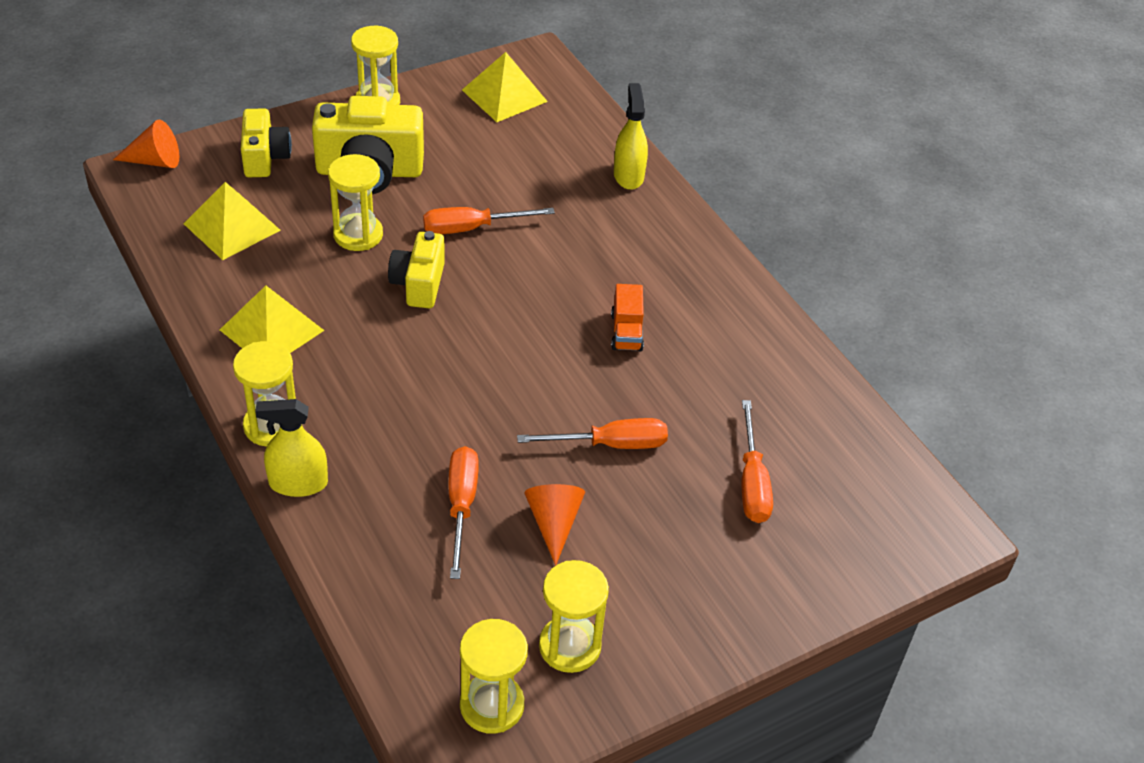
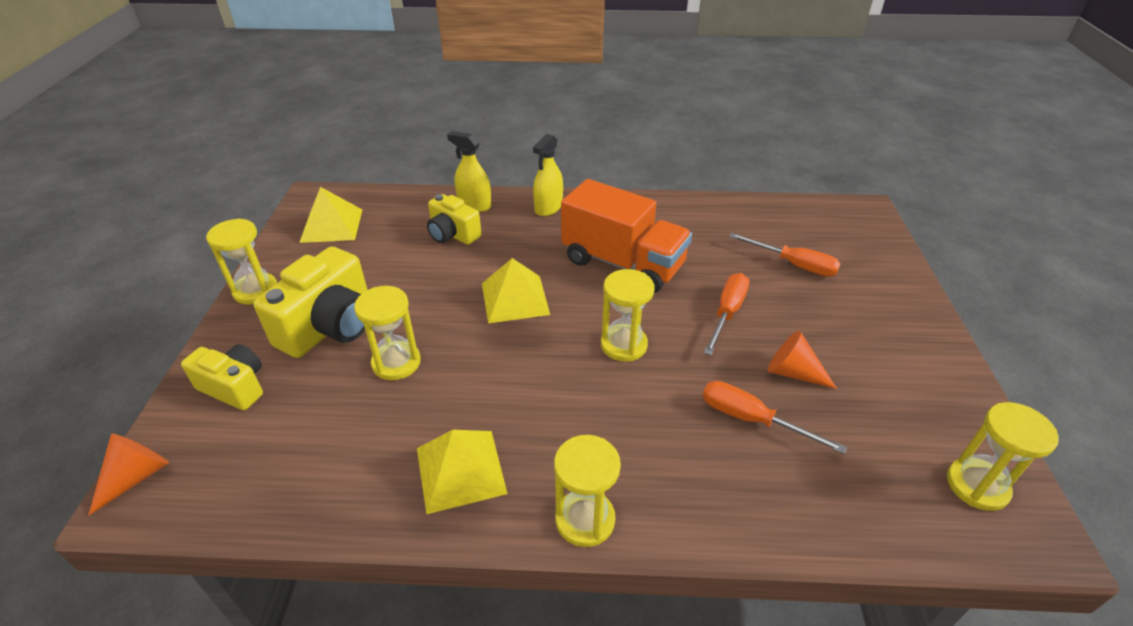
camera: 55 degrees left, 5 degrees down
(232, 227) = (298, 448): yellow pyramid -> yellow pyramid (515, 298)
(298, 483) = (671, 527): yellow spray bottle -> yellow spray bottle (548, 207)
(419, 284) = (487, 348): yellow camera -> yellow camera (453, 234)
(472, 228) = (453, 295): orange screwdriver -> none
(570, 646) = (922, 413): yellow hourglass -> yellow hourglass (623, 345)
(626, 332) = (623, 263): orange truck -> orange truck, size x2.33

